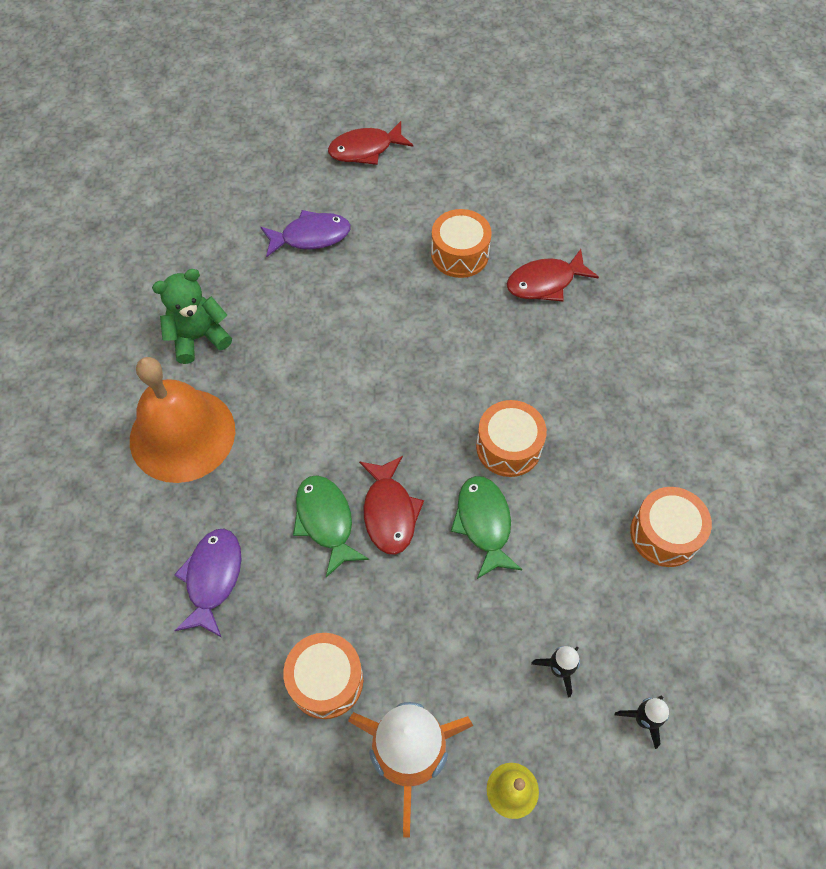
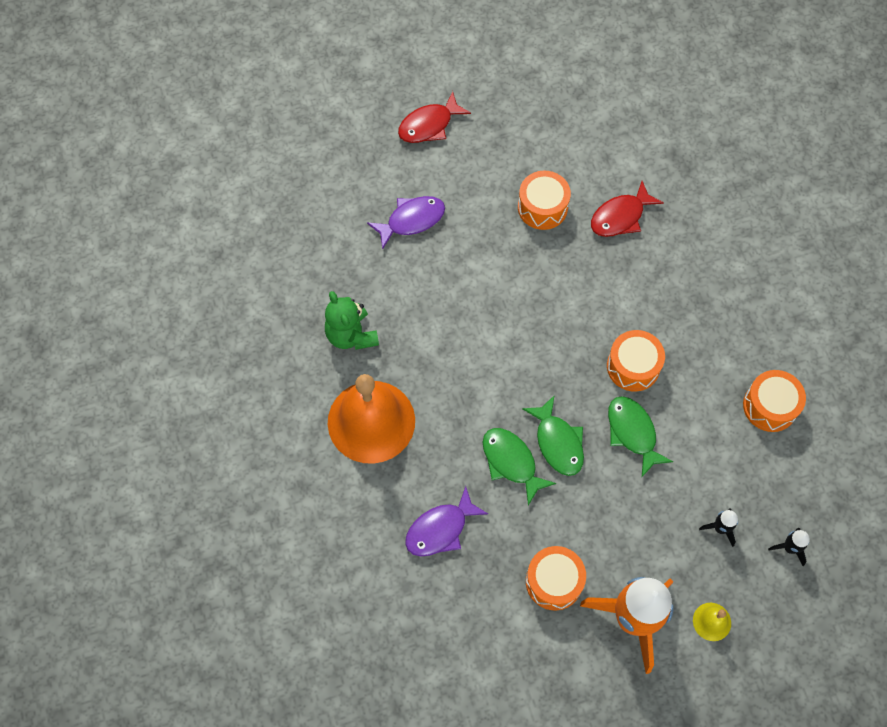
camera: 15 degrees left, 5 degrees up
(198, 337) = (351, 335): green teddy bear -> green teddy bear turned 75 degrees counterclockwise
(213, 578) = (440, 529): purple fish -> purple fish turned 120 degrees counterclockwise
(389, 512) = (558, 442): red fish -> green fish

